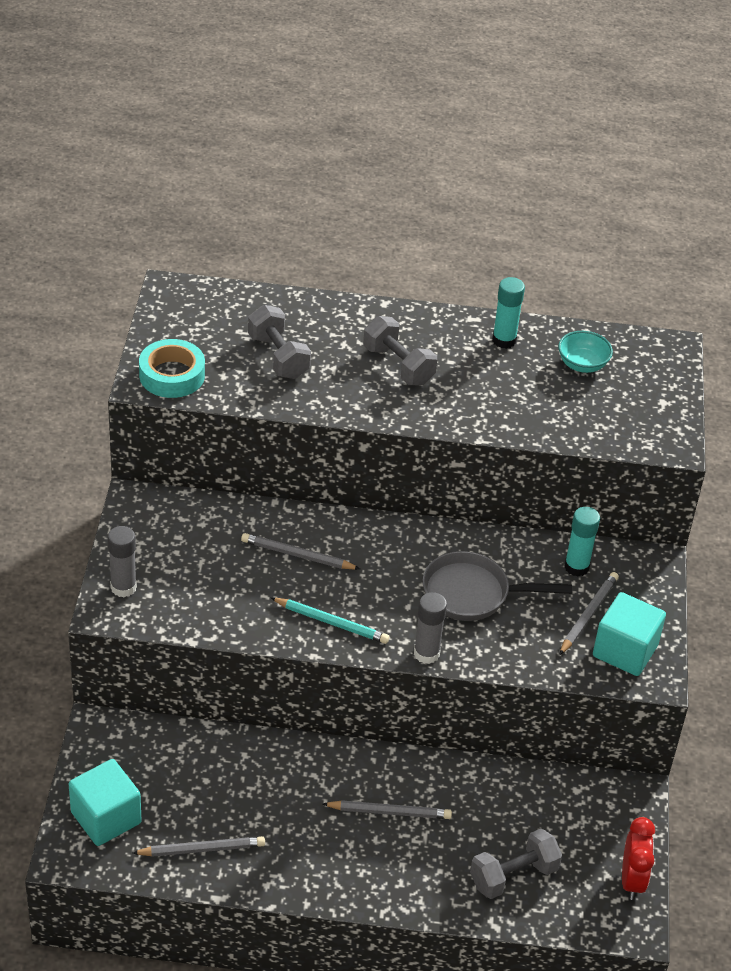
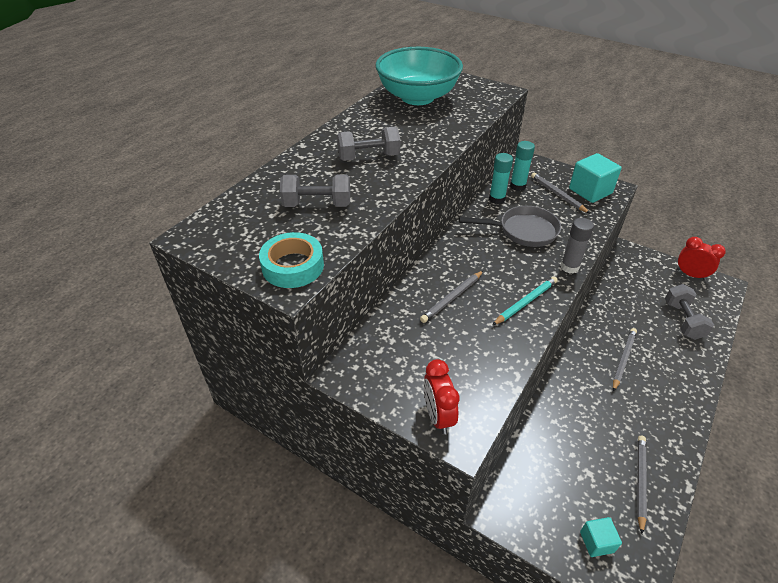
camera: 60 degrees left, 0 degrees up
(106, 818) = (596, 542): turquoise cube -> turquoise cube, size x0.57
(123, 587) = (438, 416): grey glue stick -> red clock
(472, 593) = (523, 231): grey pan -> grey pan turned 120 degrees counterclockwise
(504, 340) = (376, 114): turquoise glue stick -> turquoise glue stick (497, 199)
(582, 364) = (417, 97): turquoise bowl -> turquoise bowl, size x2.36

